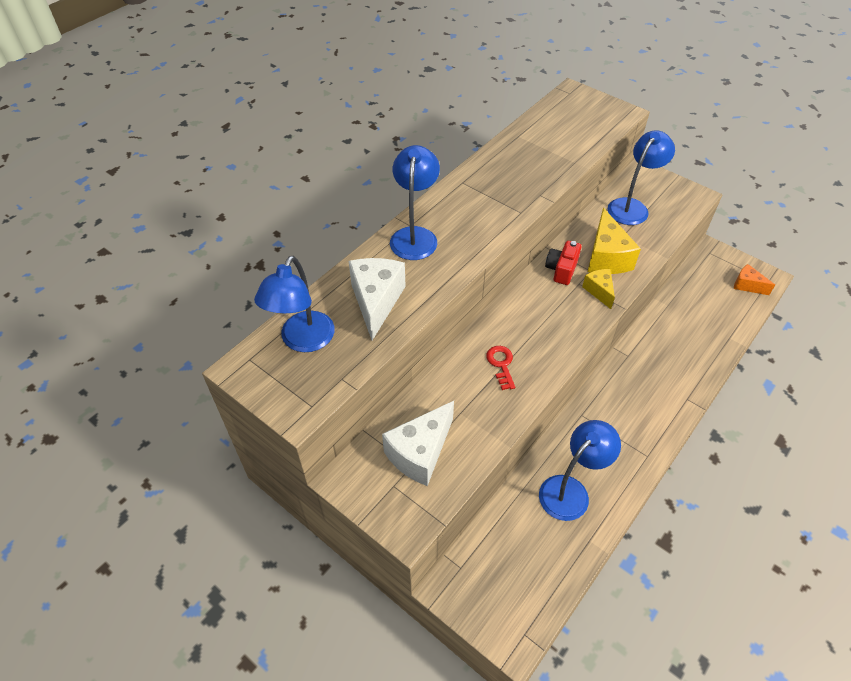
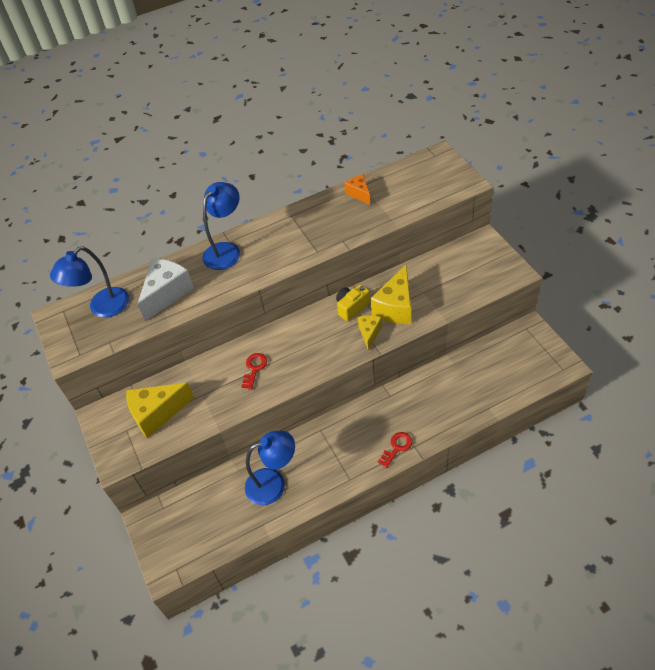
camera: 30 degrees right, 0 degrees up
(420, 453) = (157, 413): white cheese -> yellow cheese
(561, 270) = (352, 307): red camera -> yellow camera
(632, 207) = (450, 269): blue lamp -> none
(671, 406) = (397, 447): none -> red key
(747, 285) = (539, 367): orange cheese -> orange cheese (359, 194)

